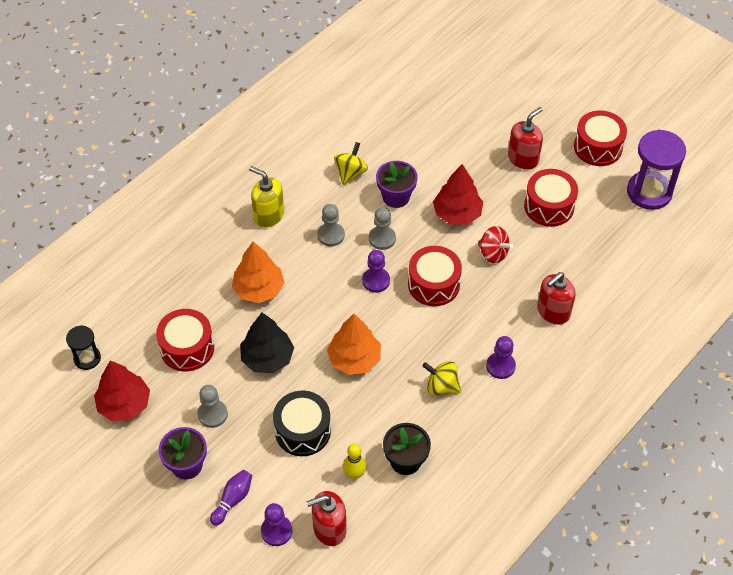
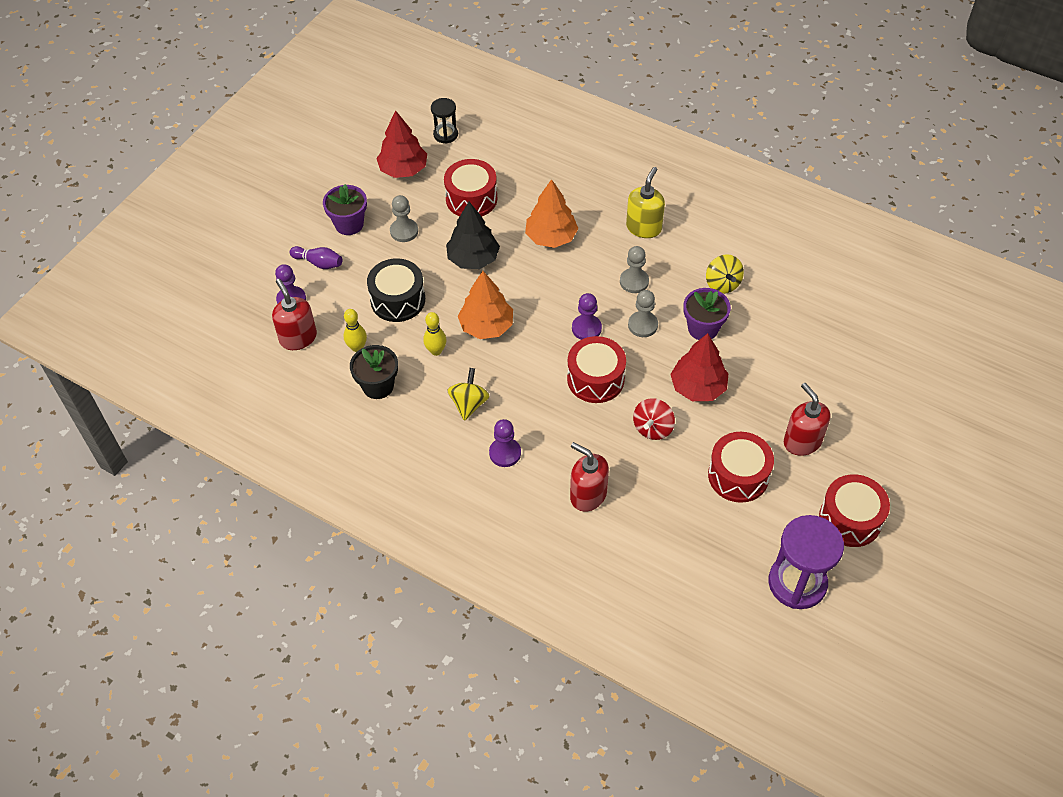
camera: 80 degrees right, 0 degrees up
(350, 173) = (722, 284): yellow spinning top -> yellow spinning top turned 60 degrees clockwise
(374, 405) = (436, 351): none -> yellow bowling pin
(523, 158) = (802, 441): red soap dispenser -> red soap dispenser turned 150 degrees counterclockwise

